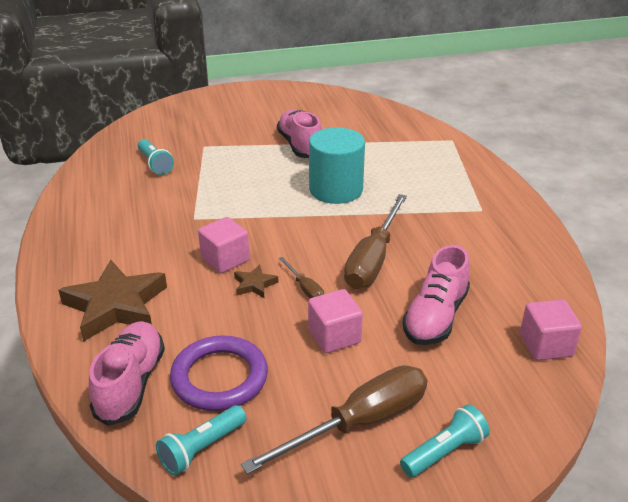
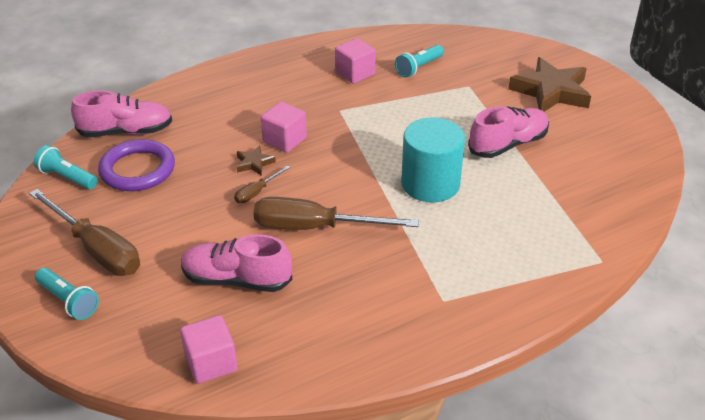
camera: 75 degrees right, 5 degrees up
(116, 306) = (209, 103): brown star -> brown star (551, 91)
(334, 336) = (196, 220): pink cube -> pink cube (355, 73)

